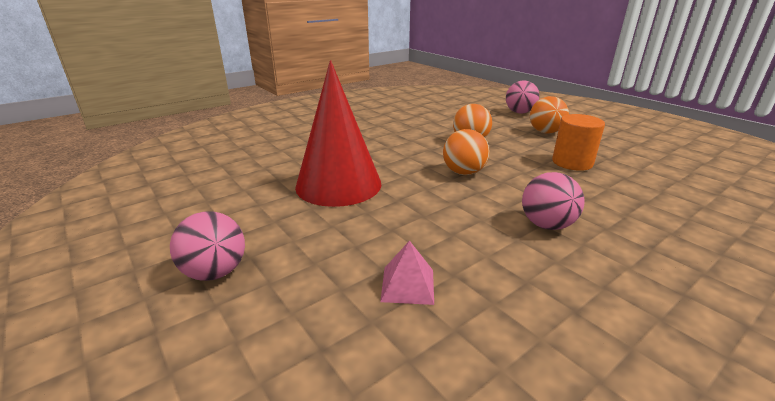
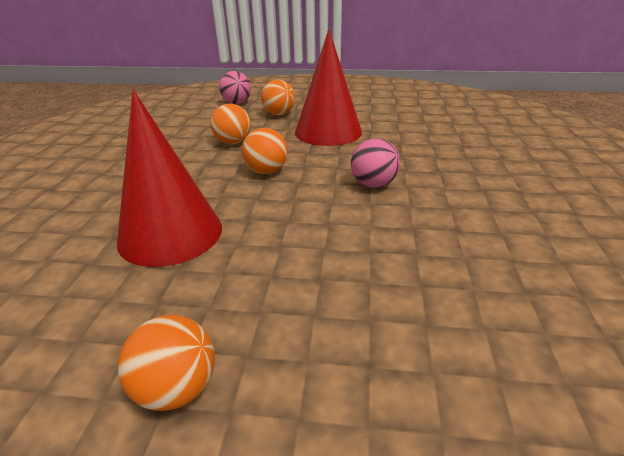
camera: 45 degrees left, 5 degrees up
(215, 272) = (177, 388): pink ball -> orange ball
(407, 285) = (354, 278): pink pyramid -> none
(572, 162) = (328, 132): orange cylinder -> red cone

